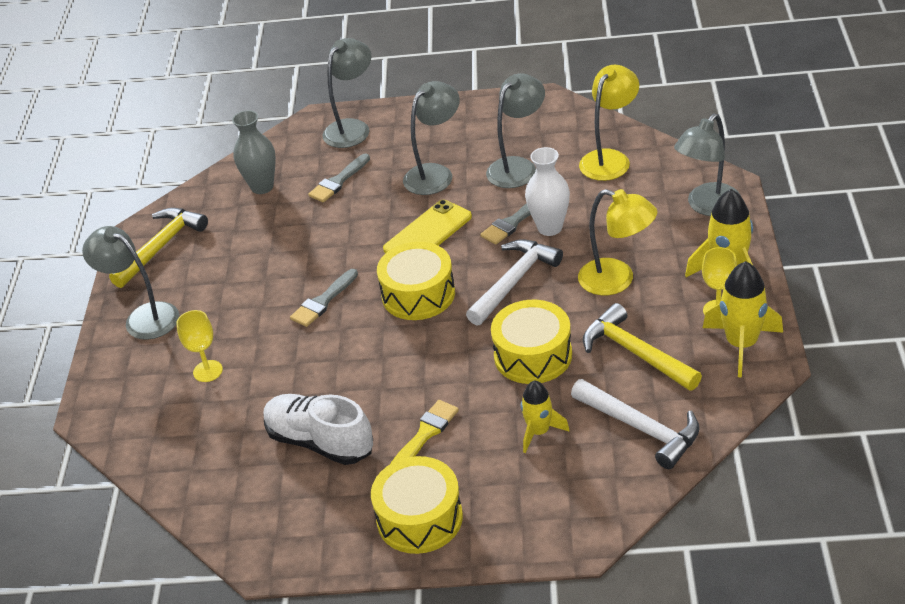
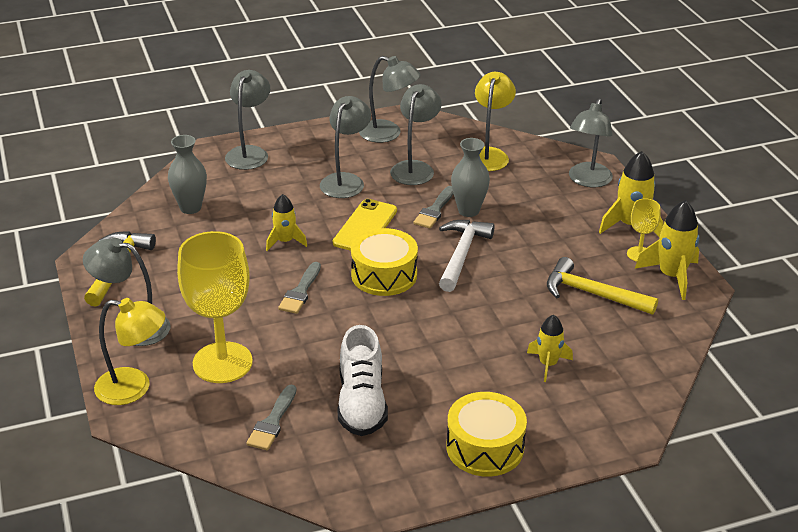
camera: 25 degrees left, 5 degrees down
(208, 371) = (222, 362): yellow goblet -> yellow goblet, size x2.12
(320, 442) = (361, 403): white shoe -> white shoe turned 105 degrees counterclockwise
(336, 239) = (285, 241): none -> yellow rocket
(338, 181) = (260, 196): grey brush -> grey brush (272, 422)
(425, 434) = (452, 381): yellow brush -> none
(510, 120) = (388, 134): none -> grey lamp
(533, 355) = (509, 308): yellow drum -> none
(550, 228) = (468, 211): white vase -> grey vase
(617, 280) = (546, 243): yellow lamp -> yellow lamp (134, 388)
(641, 428) = (629, 348): white hammer -> none

